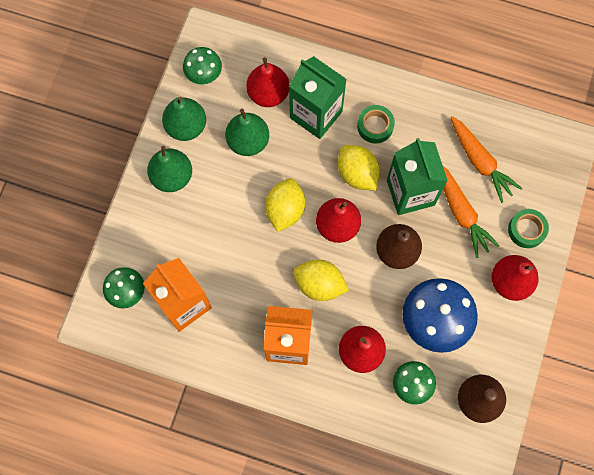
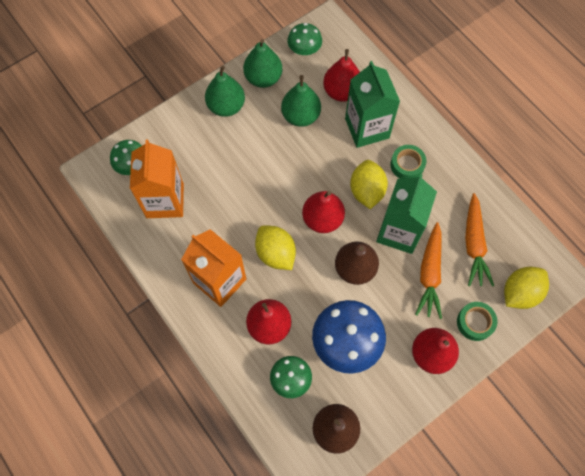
camera: 35 degrees right, 5 degrees down
(285, 210) = (291, 182): yellow lemon -> yellow lemon (520, 293)

